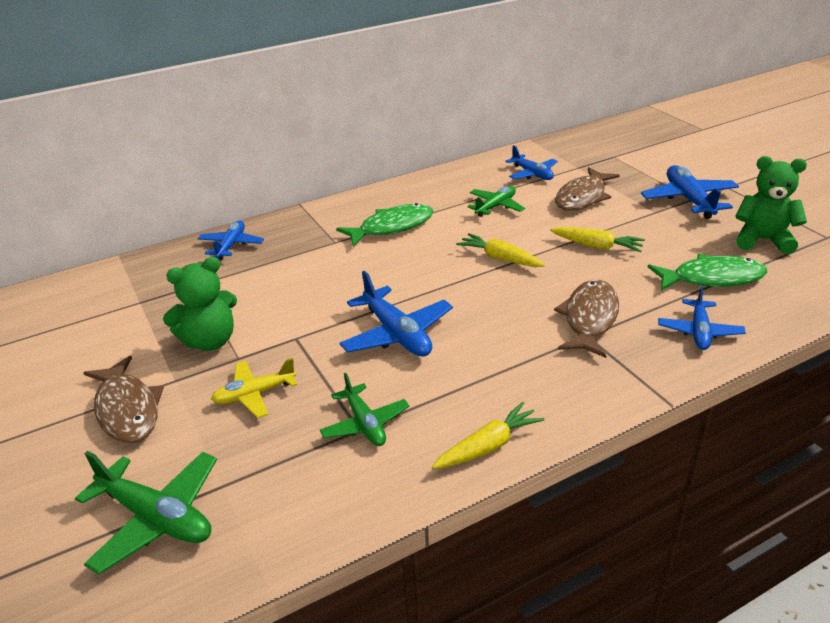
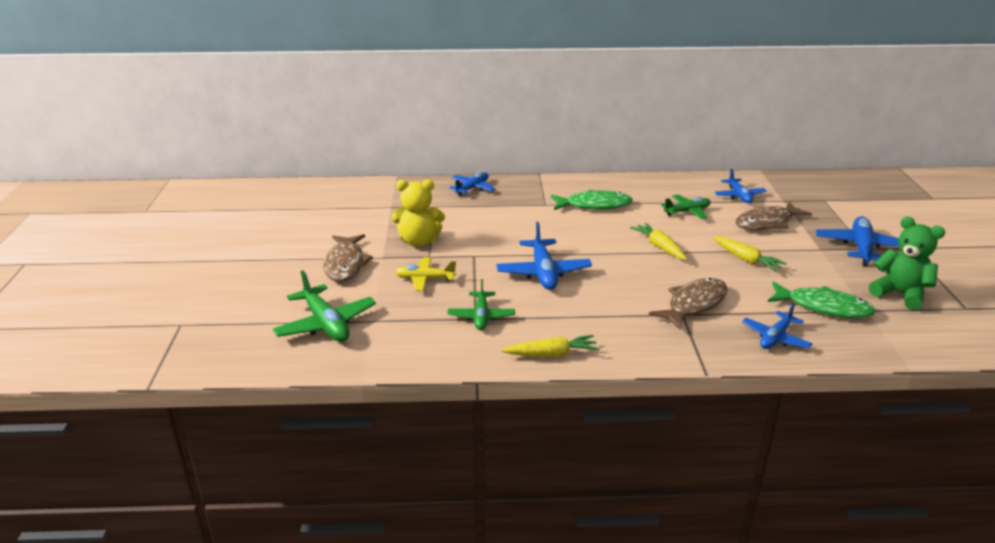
camera: 25 degrees right, 5 degrees down
(210, 341) = (419, 241): green teddy bear -> yellow teddy bear

